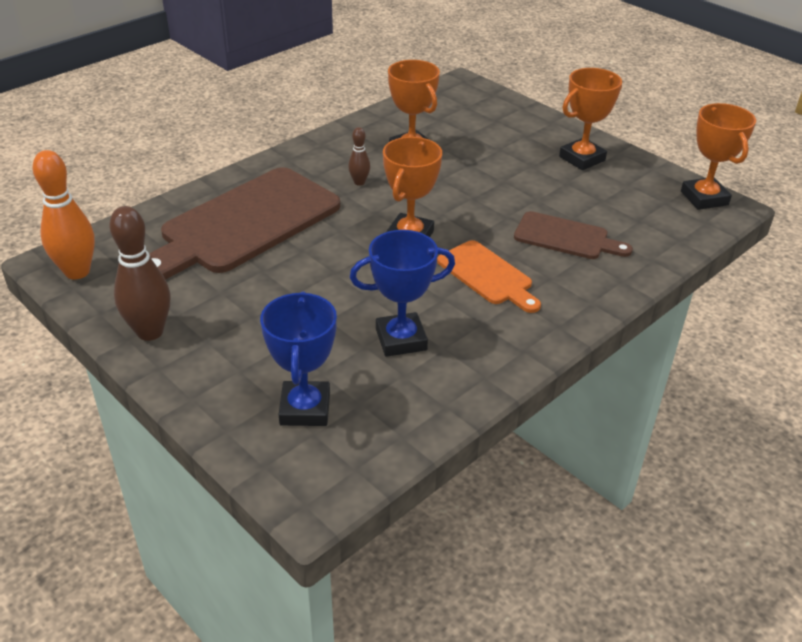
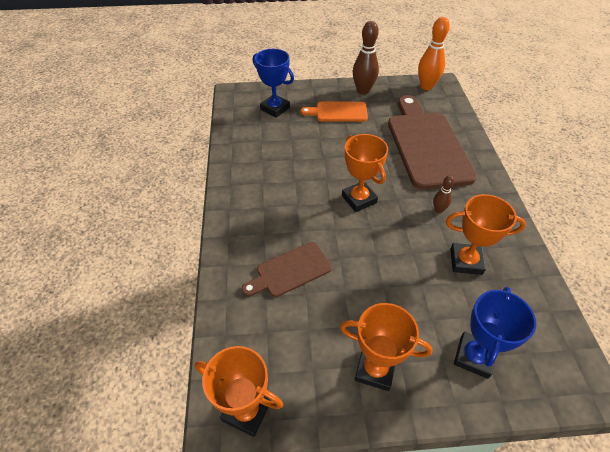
camera: 130 degrees right, 10 degrees up
(401, 339) = (282, 151): blue trophy -> blue trophy (474, 357)
(487, 275) = (294, 208): orange cutting board -> orange cutting board (338, 112)
(582, 159) = (375, 369): orange trophy -> orange trophy turned 75 degrees counterclockwise

